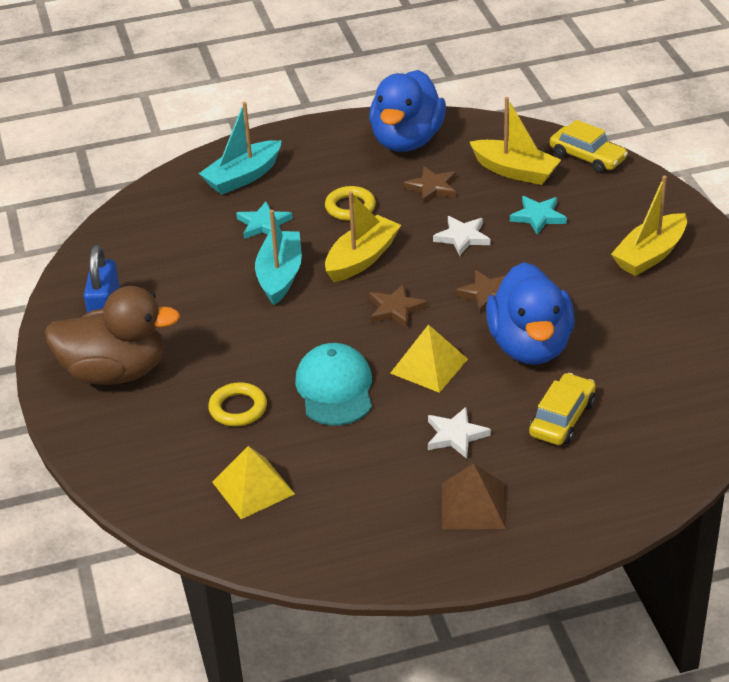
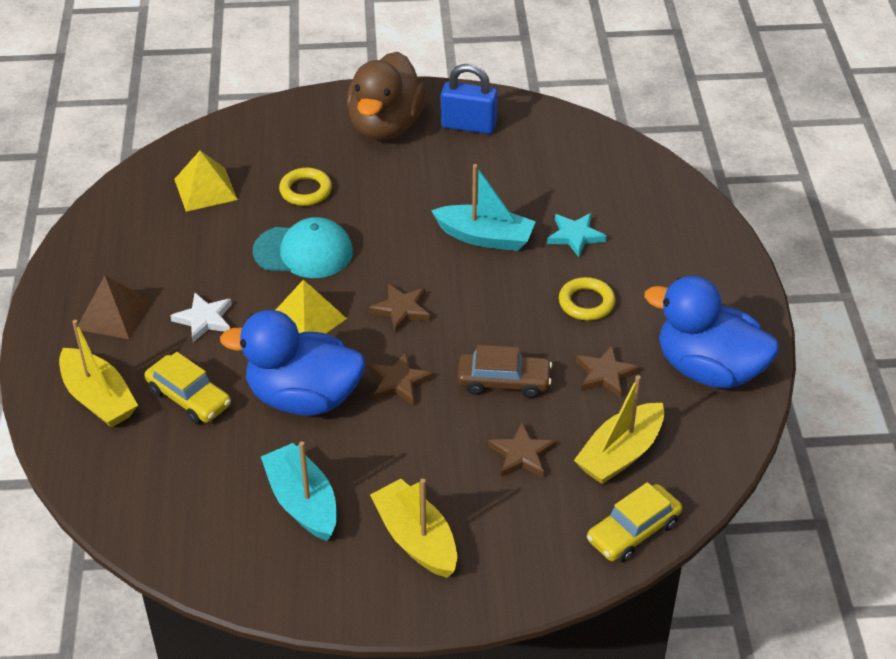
camera: 100 degrees right, 5 degrees up
(243, 177) = (665, 230): turquoise boat -> turquoise boat (302, 502)
(362, 259) = (492, 298): yellow boat -> yellow boat (98, 398)
(462, 237) = (503, 382): white star -> brown car
(538, 217) = (522, 454): turquoise star -> brown star

